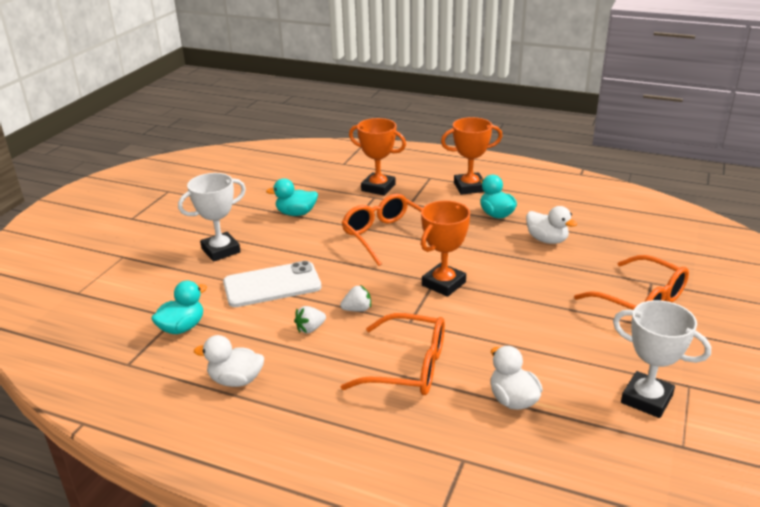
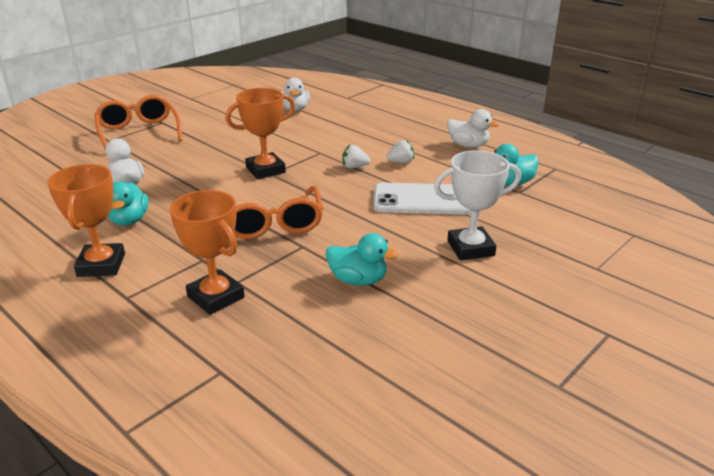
camera: 160 degrees left, 0 degrees up
(408, 367) = (343, 131): orange glasses -> none
(469, 187) = (101, 265): orange trophy -> orange trophy turned 75 degrees clockwise
(646, 399) = (222, 98): white trophy -> none

